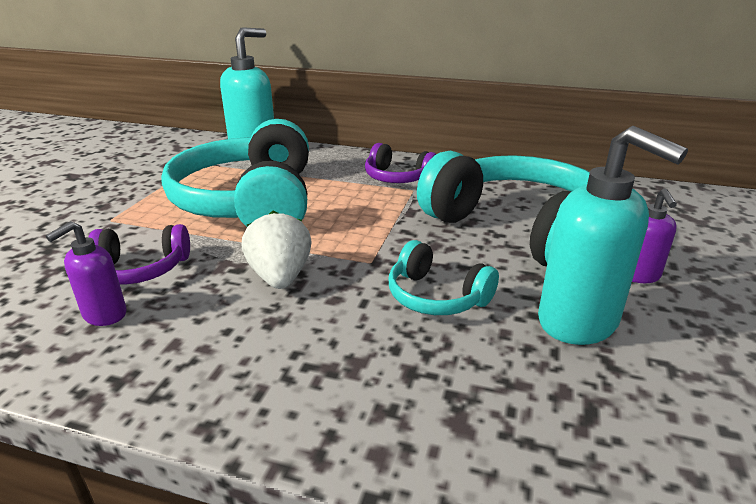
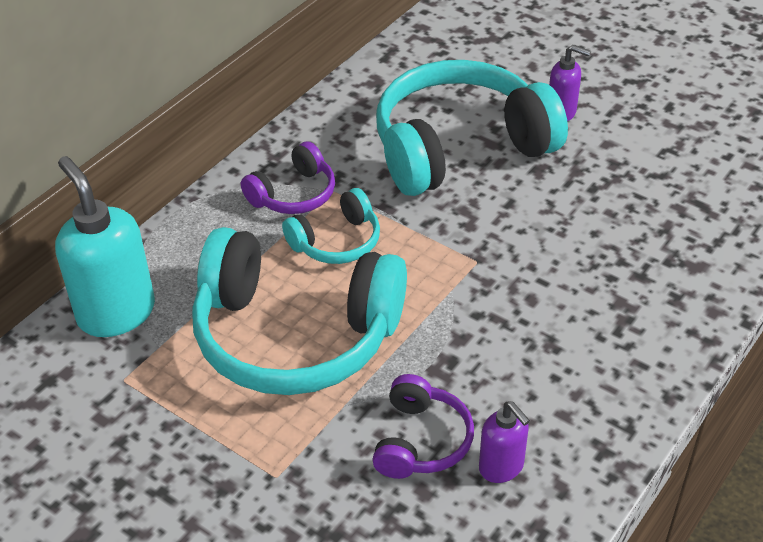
camera: 70 degrees left, 15 degrees up
(280, 277) = (480, 330): white strawberry -> none
(436, 296) = (550, 234): turquoise headphones -> turquoise headphones (336, 241)
(578, 322) = (610, 170): turquoise soap dispenser -> none

